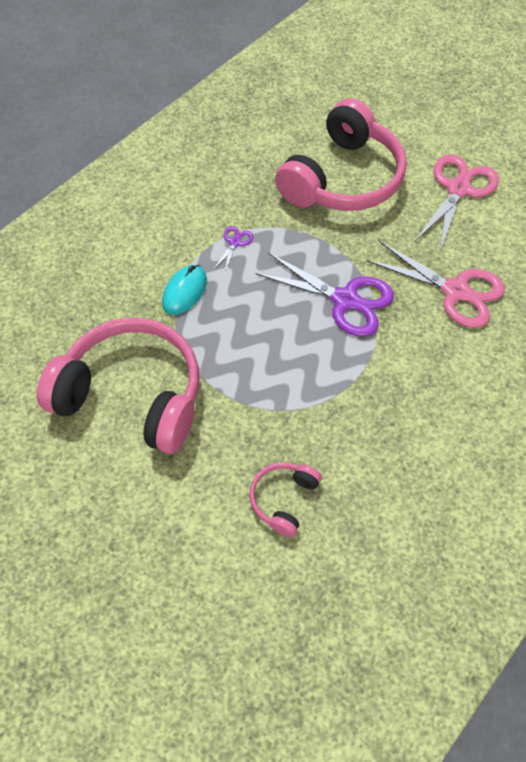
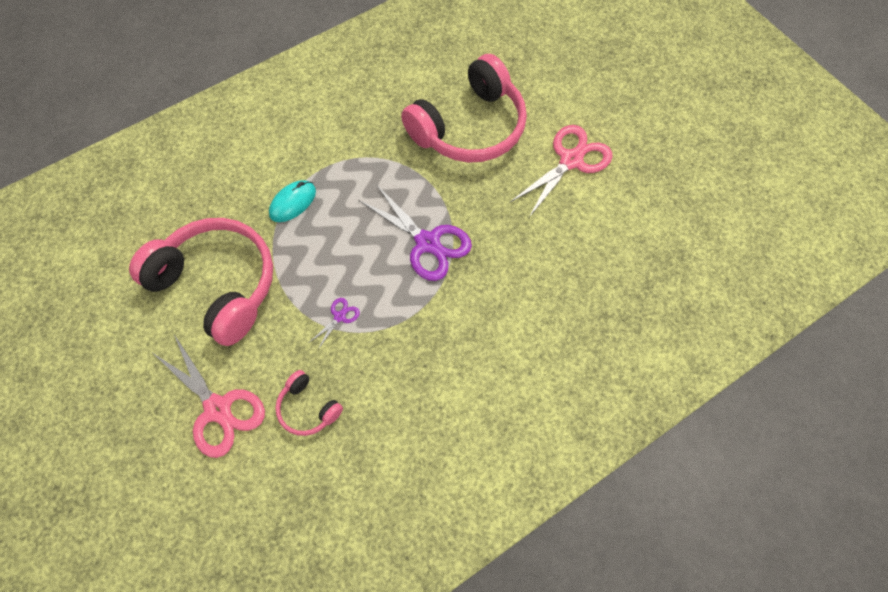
camera: 15 degrees right, 5 degrees up
(235, 242) = (351, 167): purple scissors -> purple scissors (339, 317)
(284, 499) = (308, 408): pink headphones -> pink headphones turned 90 degrees counterclockwise
(455, 291) = (529, 257): pink scissors -> pink scissors (218, 409)

